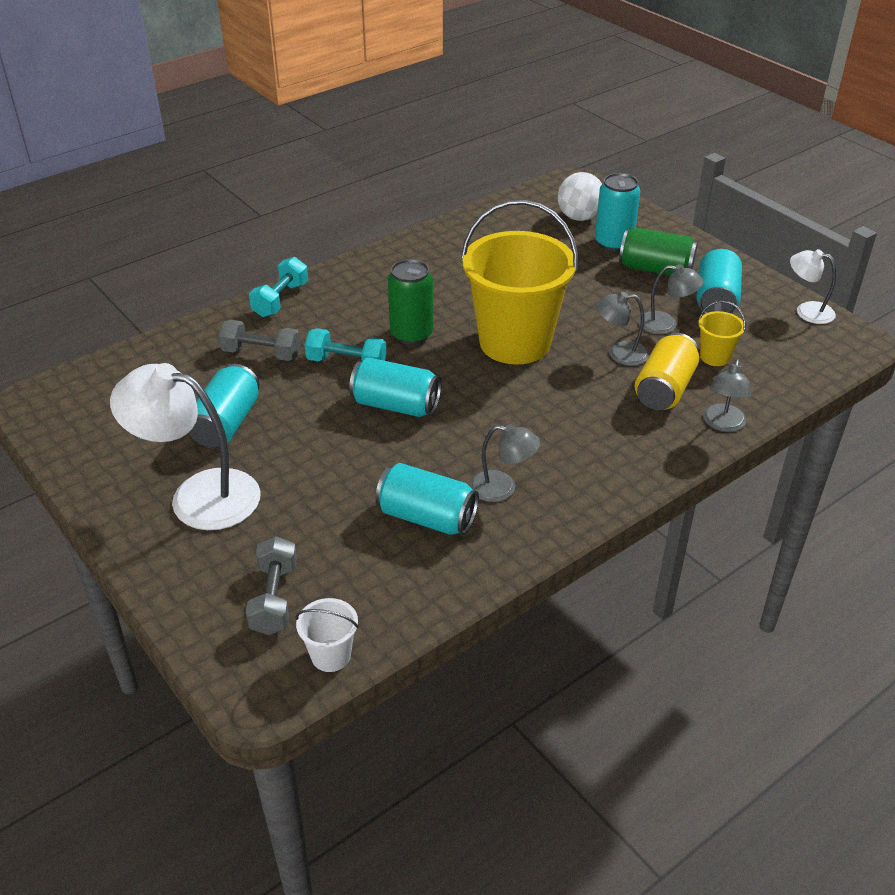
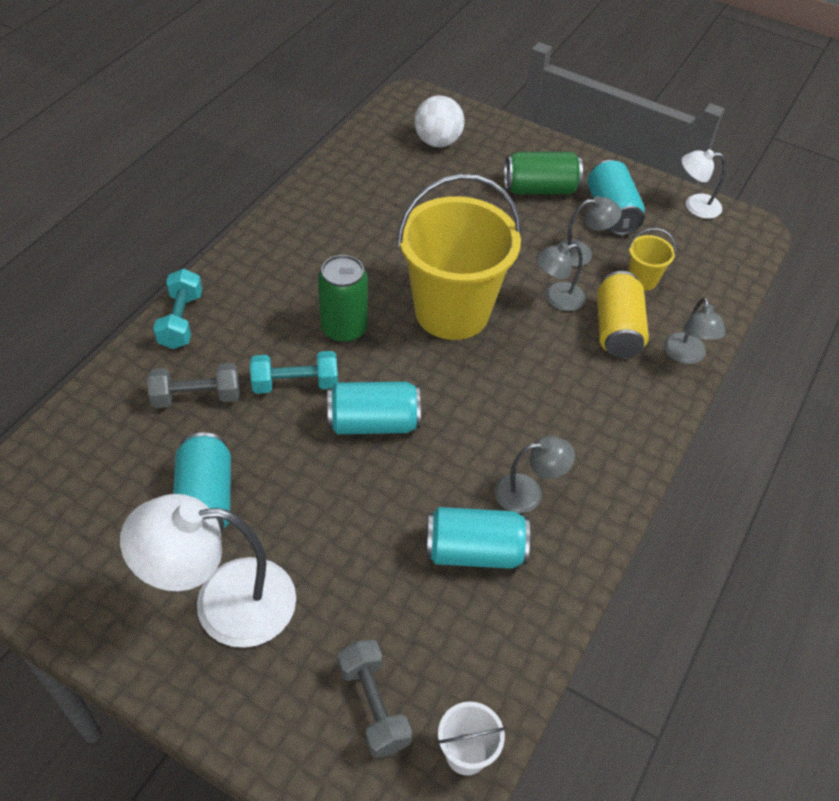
camera: 25 degrees left, 10 degrees up
(613, 243) = (485, 166): turquoise can -> none

